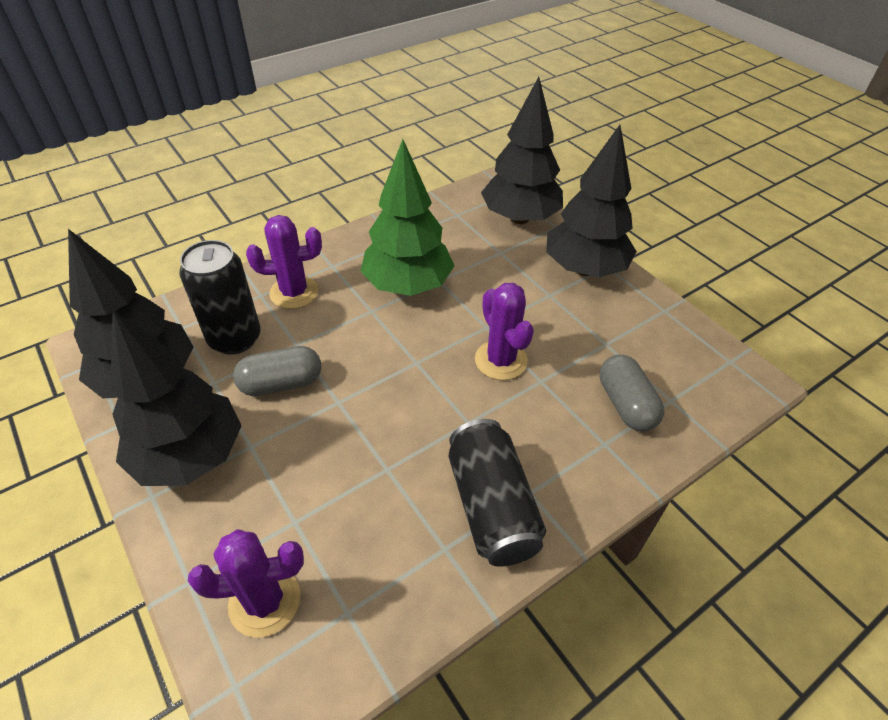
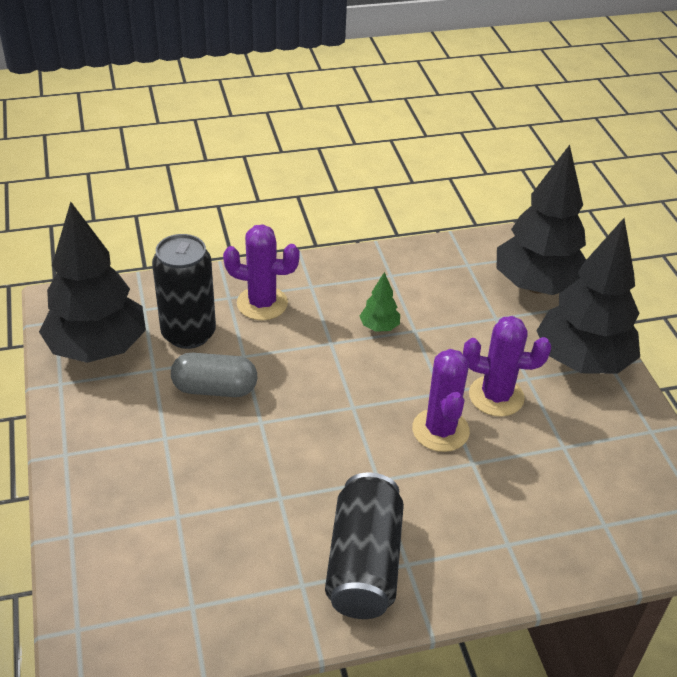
camera: 20 degrees right, 5 degrees down
(190, 456) = (109, 429): black tree -> none
(264, 601) = (126, 572): purple cactus -> purple cactus (496, 396)
(407, 285) = (379, 327): green tree -> green tree, size x0.42
(625, 404) = (551, 513): grey capsule -> none

